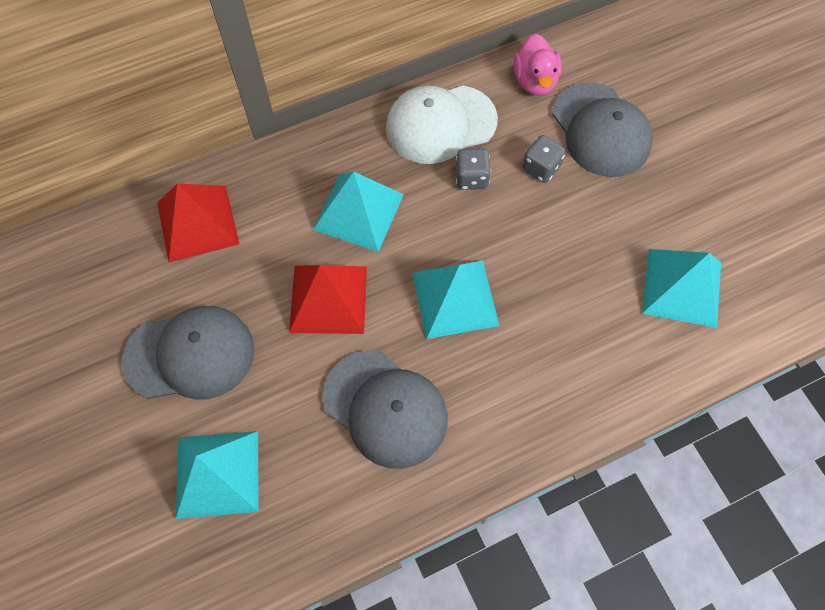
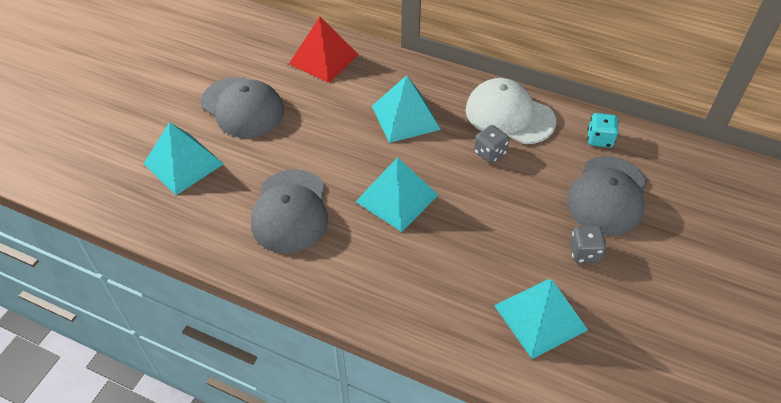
camera: 50 degrees right, 15 degrees down
(328, 298) = (335, 141): red pyramid -> none
(535, 81) = (599, 139): pink duck -> turquoise dice
(541, 168) = (539, 182): grey dice -> grey dice (584, 252)

